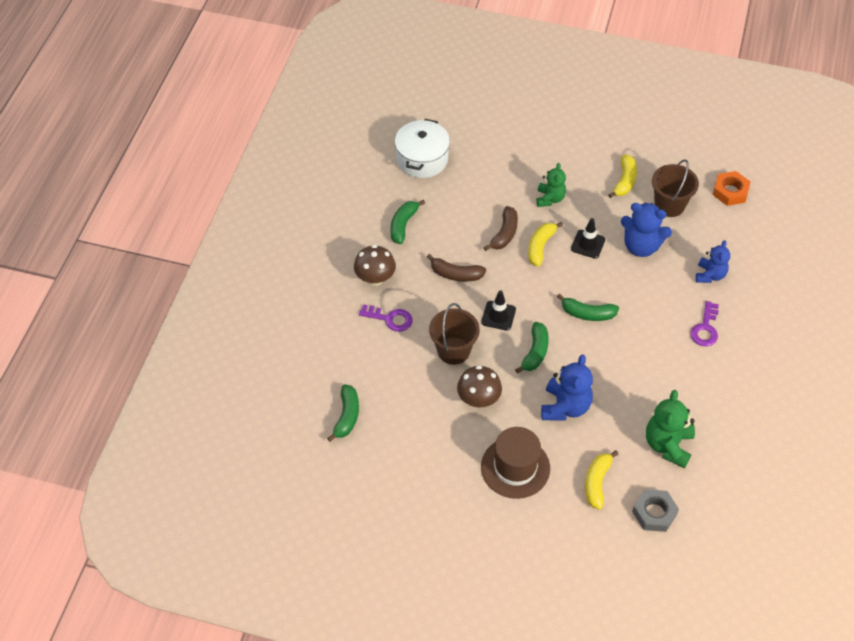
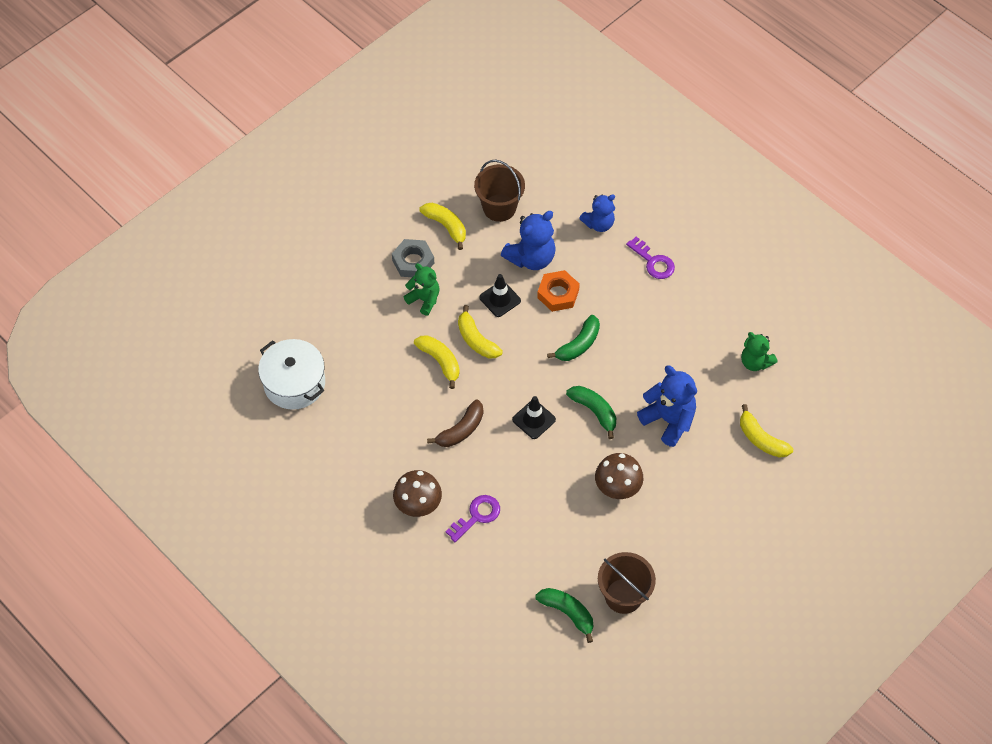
camera: 60 degrees left, 5 degrees up
(403, 225) = (368, 444): green banana -> none
(453, 350) = (549, 479): brown bucket -> brown bucket (623, 596)
(504, 234) = (440, 361): brown banana -> yellow banana
(515, 467) = (708, 496): brown hat -> none
(654, 513) = (816, 412): grey nut -> grey nut (413, 262)
(668, 445) = (755, 362): green teddy bear -> green teddy bear, size x0.66
(710, 275) = (599, 224): blue teddy bear -> blue teddy bear turned 105 degrees clockwise
(730, 191) = (517, 152): orange nut -> orange nut (558, 294)

